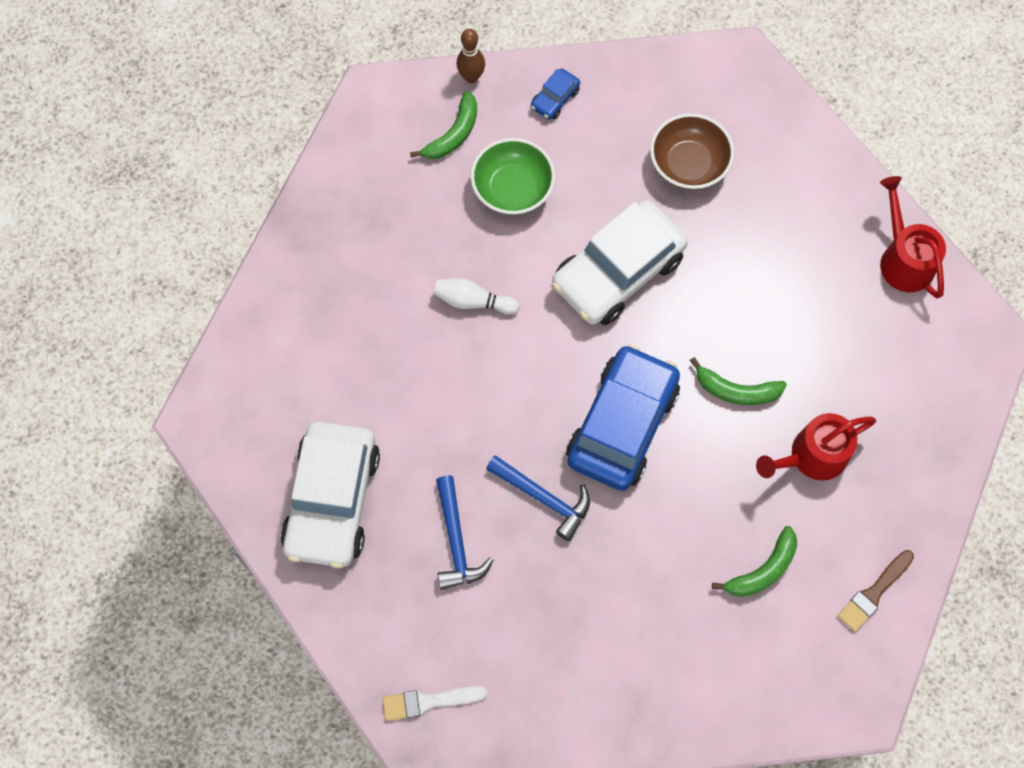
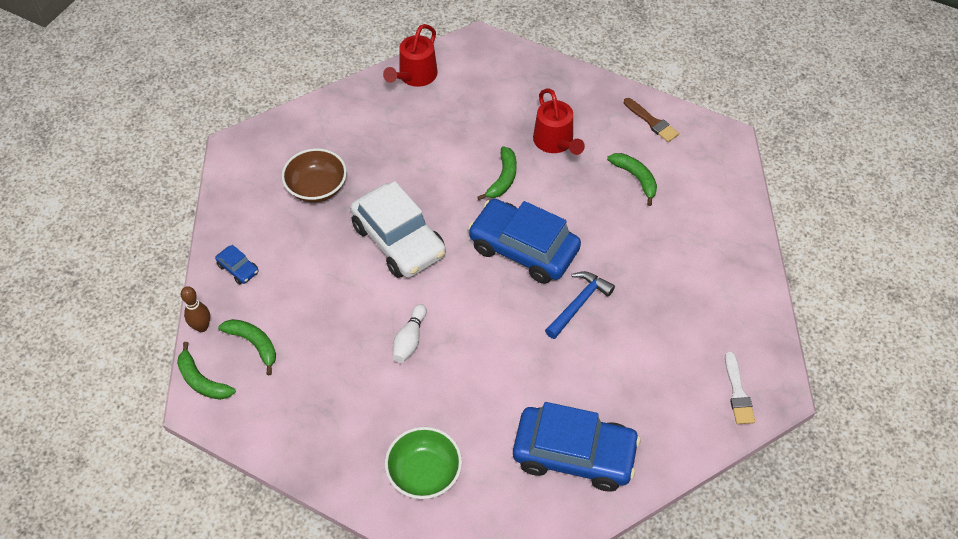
camera: 85 degrees left, 15 degrees down
(332, 500) = (574, 454): white car -> blue car
(402, 91) = (202, 380): none -> green banana
(456, 541) = (611, 365): blue hammer -> none
(512, 189) = (314, 304): green bowl -> green bowl (424, 473)
(903, 259) = (415, 76): red watering can -> red watering can turned 45 degrees counterclockwise

